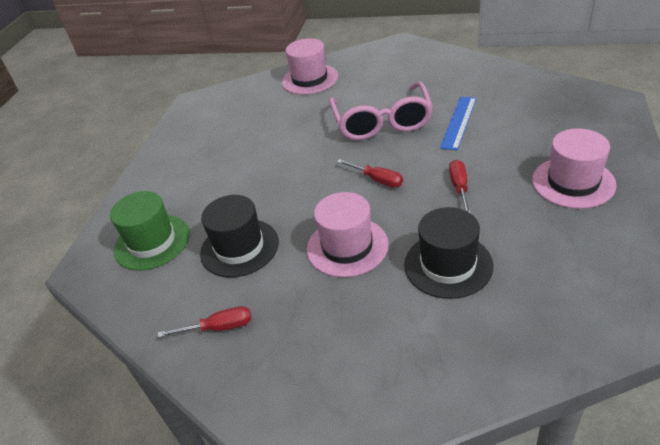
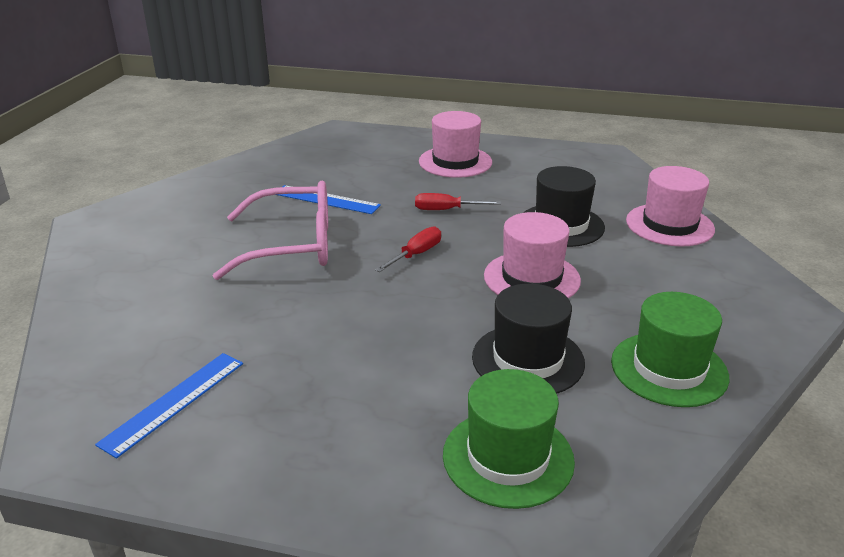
camera: 95 degrees left, 10 degrees down
(219, 327) = (669, 369): red screwdriver -> green hat
(220, 121) = (174, 402): none -> blue ruler
(310, 79) = (116, 301): pink hat -> pink hat (669, 225)

